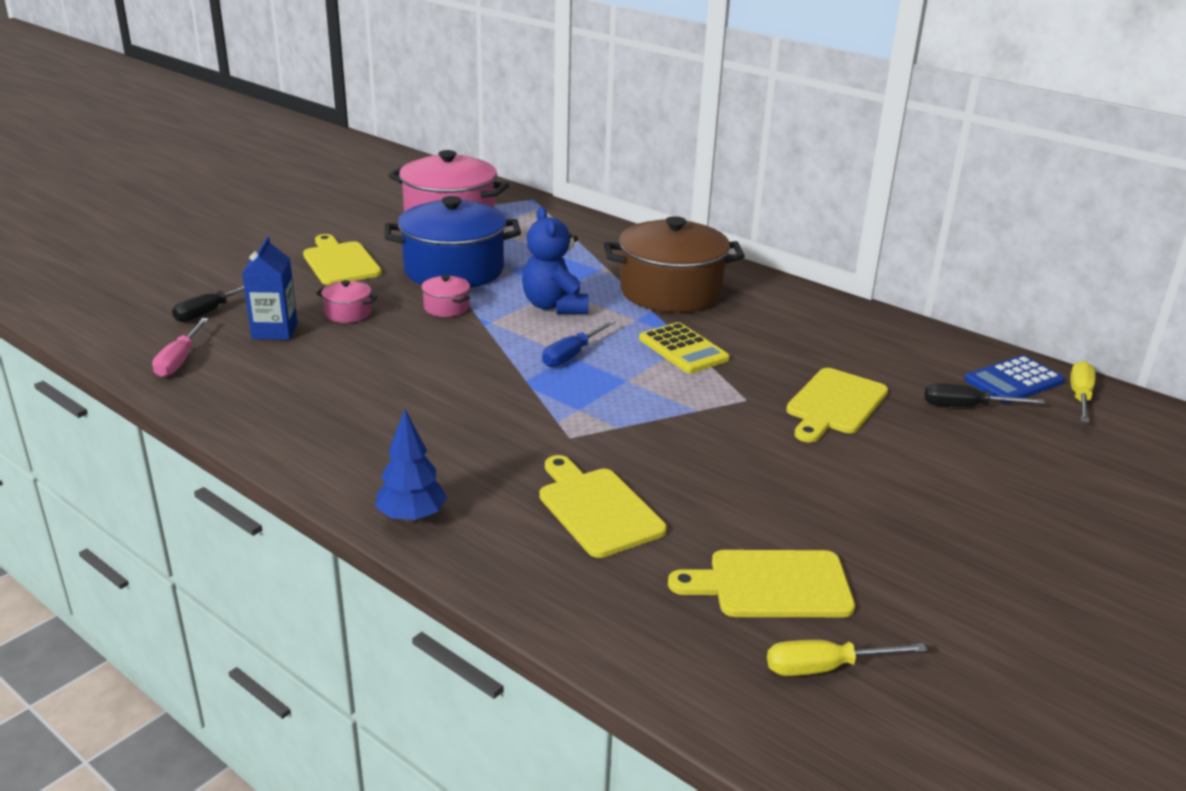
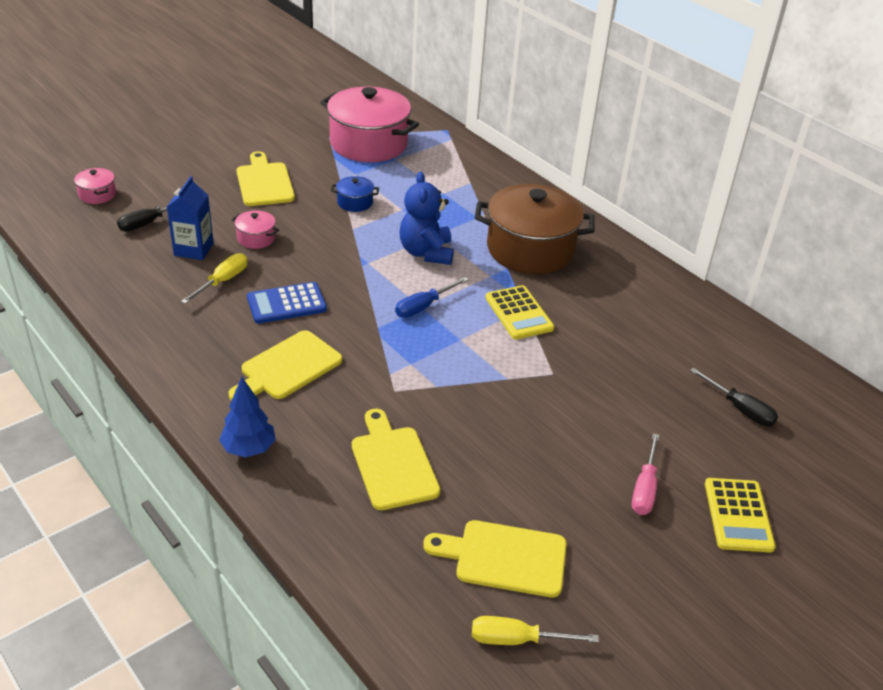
camera: 10 degrees right, 10 degrees up
(179, 360) = (114, 270): pink screwdriver -> pink screwdriver (644, 488)
(446, 307) = (336, 242): pink pot -> pink pot (97, 194)
(454, 270) = (355, 202): blue pot -> blue pot, size x0.42
(835, 404) = (626, 389): yellow cutting board -> yellow cutting board (287, 368)
(966, 407) = (740, 409): black screwdriver -> black screwdriver turned 150 degrees counterclockwise
(1013, 381) = (794, 387): blue calculator -> blue calculator (286, 304)
(1015, 505) = (738, 515): none -> yellow calculator
(1080, 397) = (847, 412): yellow screwdriver -> yellow screwdriver (222, 281)

